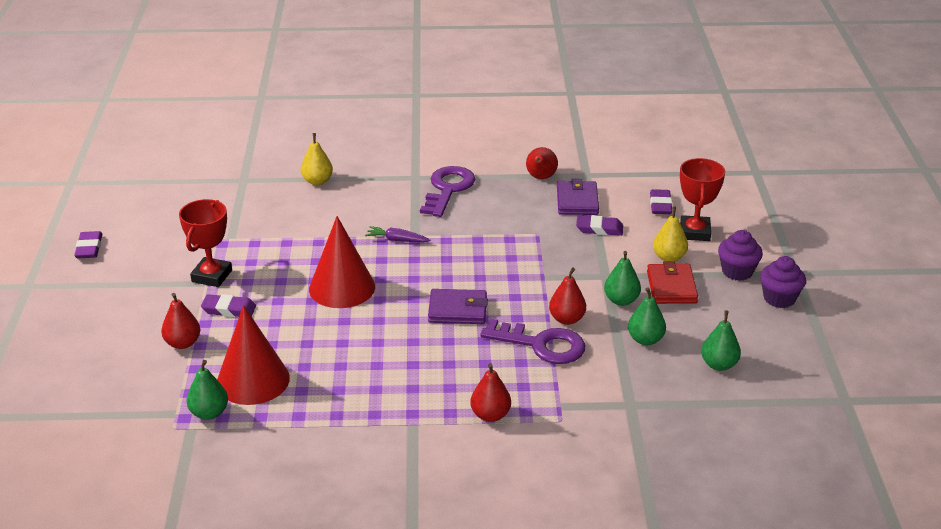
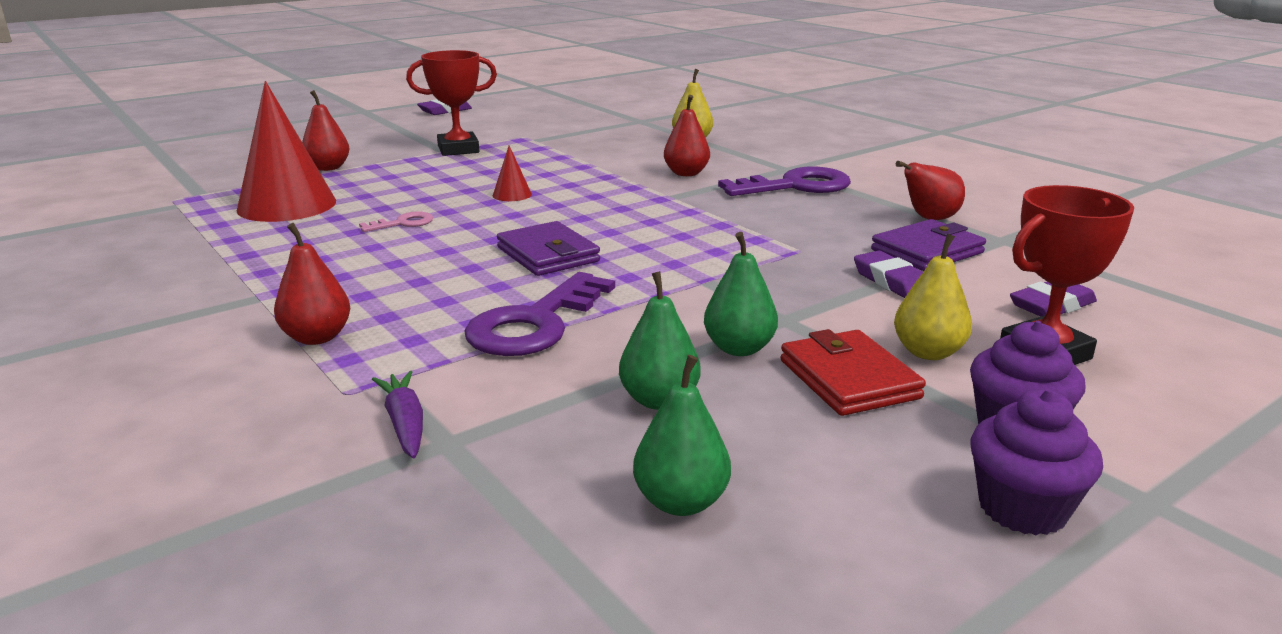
camera: 55 degrees right, 10 degrees down
(209, 413) = (209, 204): green pear -> none
(229, 309) = (408, 168): purple eraser -> none
(342, 287) = (512, 195): red cone -> red cone, size x0.43
(347, 343) = (403, 223): none -> pink key
(397, 240) = (646, 192): purple carrot -> purple carrot (405, 424)
(541, 344) = (535, 323): purple key -> purple key turned 45 degrees clockwise
(567, 319) = (625, 323): red pear -> red pear (686, 173)
(671, 287) = (849, 379): red wallet -> red wallet turned 75 degrees counterclockwise

